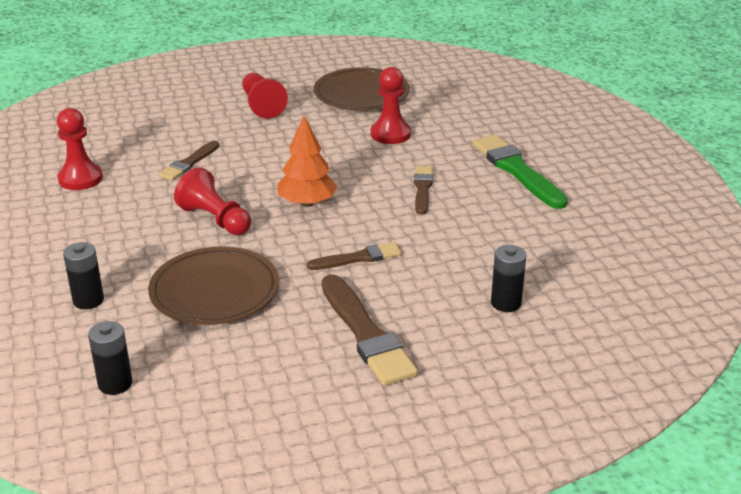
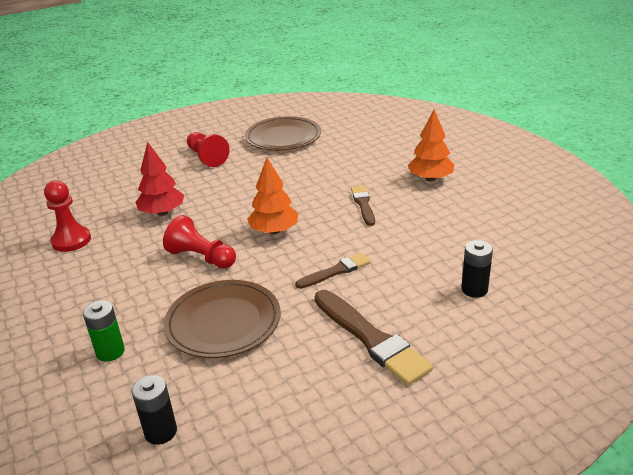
camera: 10 degrees left, 0 degrees up
(88, 300) = (110, 352): black battery -> green battery
(189, 163) = (162, 212): brown brush -> red tree
(390, 134) = (319, 165): red pawn -> none
(517, 170) = (430, 179): green brush -> orange tree

